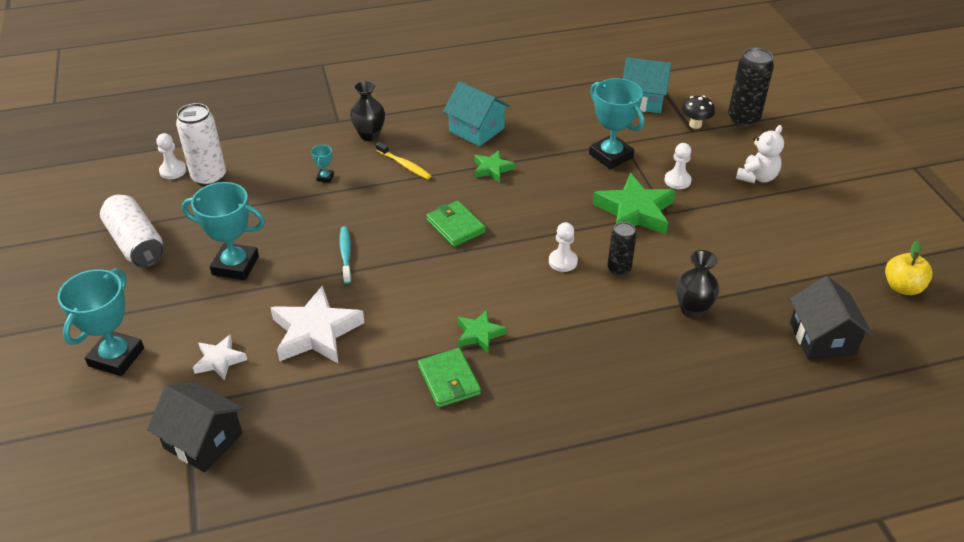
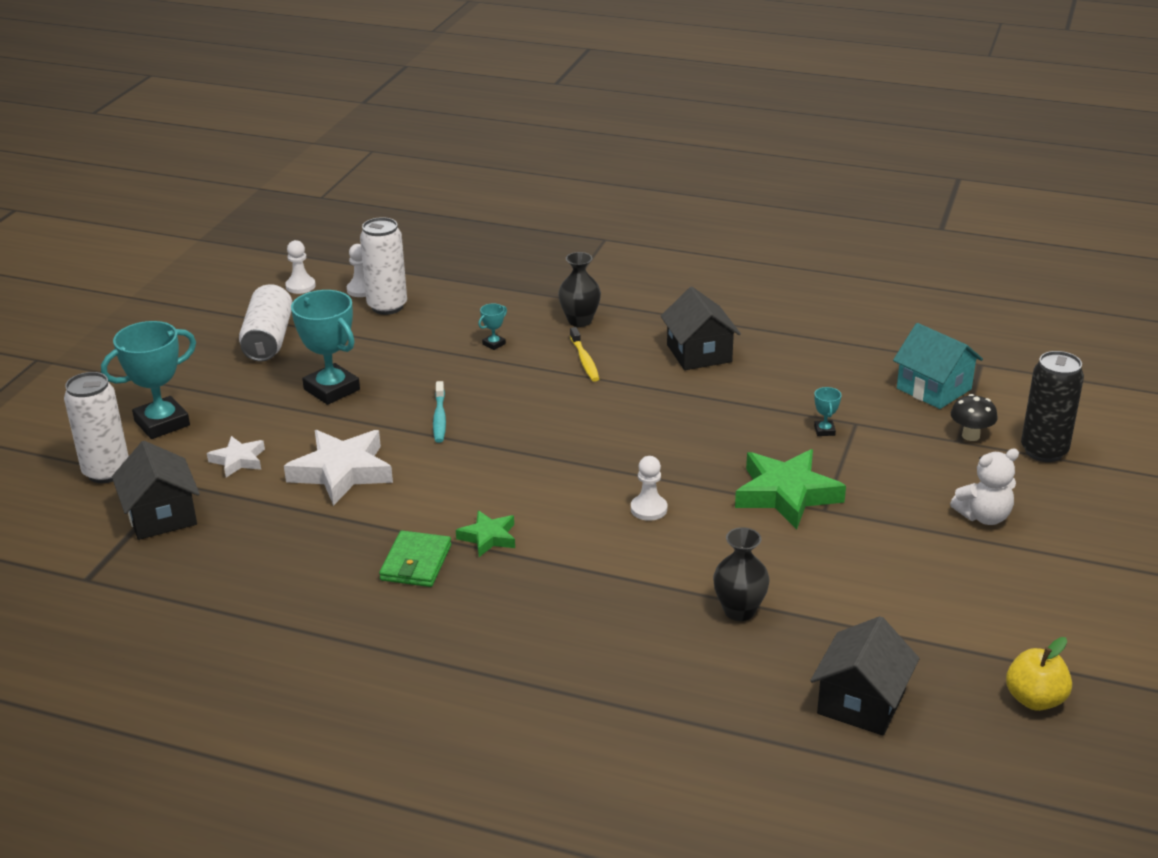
camera: 35 degrees right, 10 degrees down
(110, 424) = (106, 472): none -> white can
(346, 254) = (439, 418): turquoise toothbrush -> turquoise toothbrush turned 150 degrees clockwise
(455, 226) = (573, 434): green wallet -> none
(476, 130) = (699, 353): turquoise house -> black house
(492, 169) = (673, 396): green star -> none
(611, 156) = (824, 431): turquoise trophy -> turquoise trophy, size x0.43
(619, 269) = (702, 540): black can -> none
(677, 180) = (876, 483): white pawn -> white pawn (300, 286)

